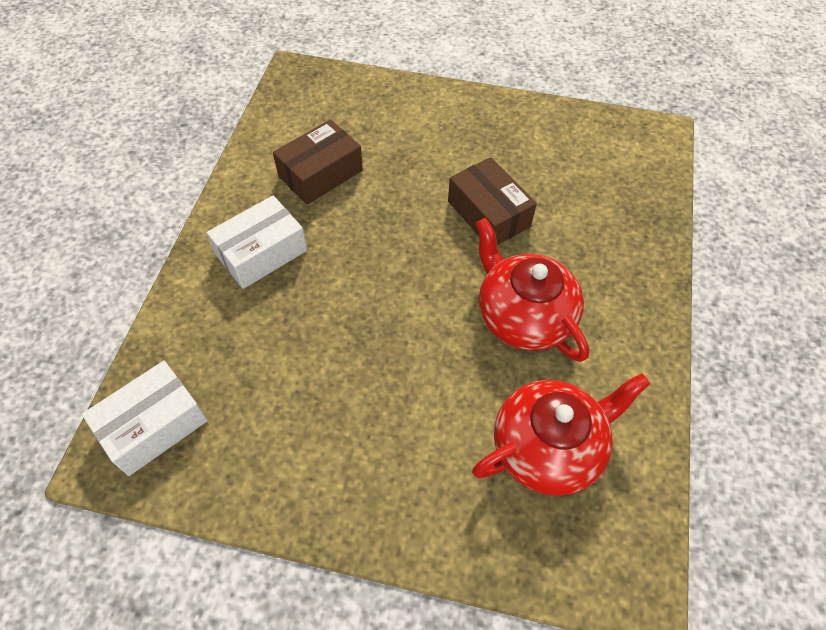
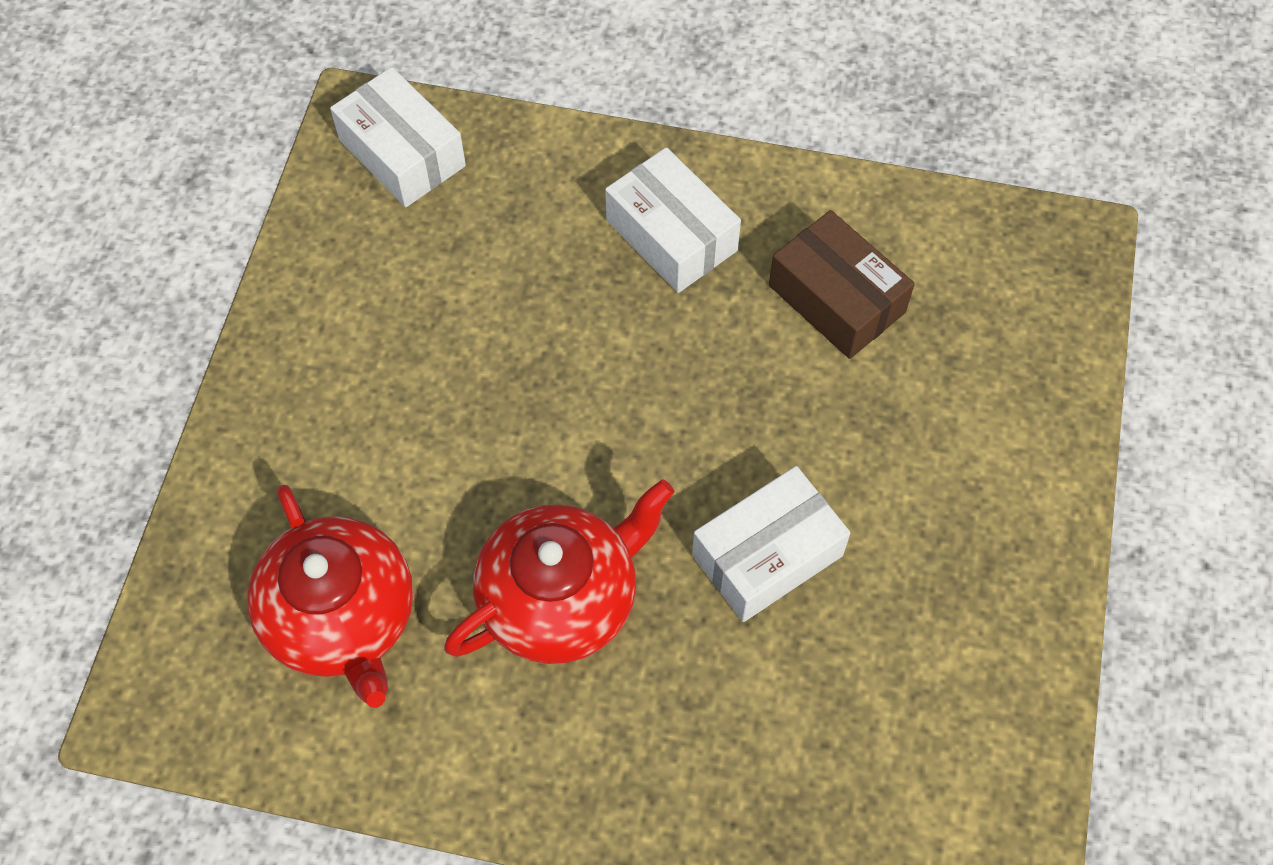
camera: 90 degrees right, 5 degrees up
(488, 214) = (767, 555): brown box -> white box

